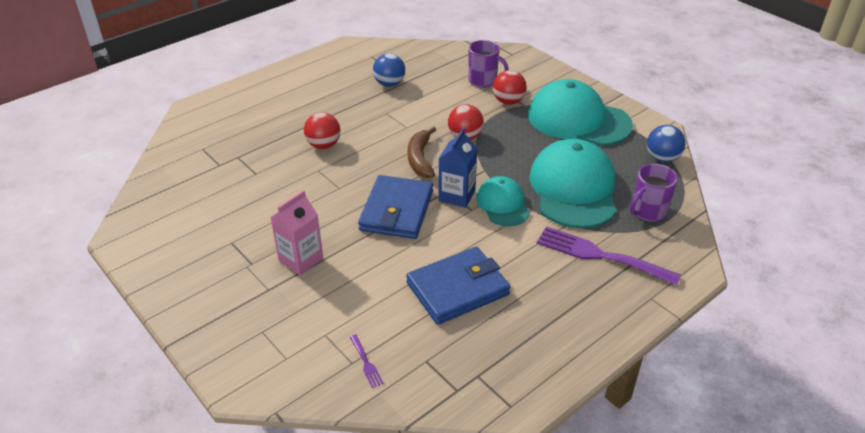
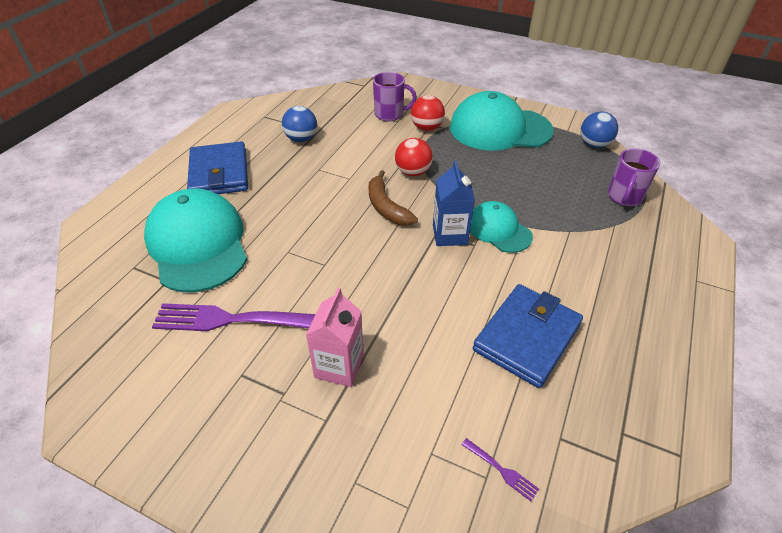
camera: 25 degrees left, 5 degrees up
(323, 145) = (275, 222): red ball -> none
(396, 211) = (403, 271): blue wallet -> blue wallet (219, 173)
(573, 189) = (547, 194): turquoise cap -> turquoise cap (198, 244)
(600, 255) = (622, 253): purple fork -> purple fork (229, 320)

